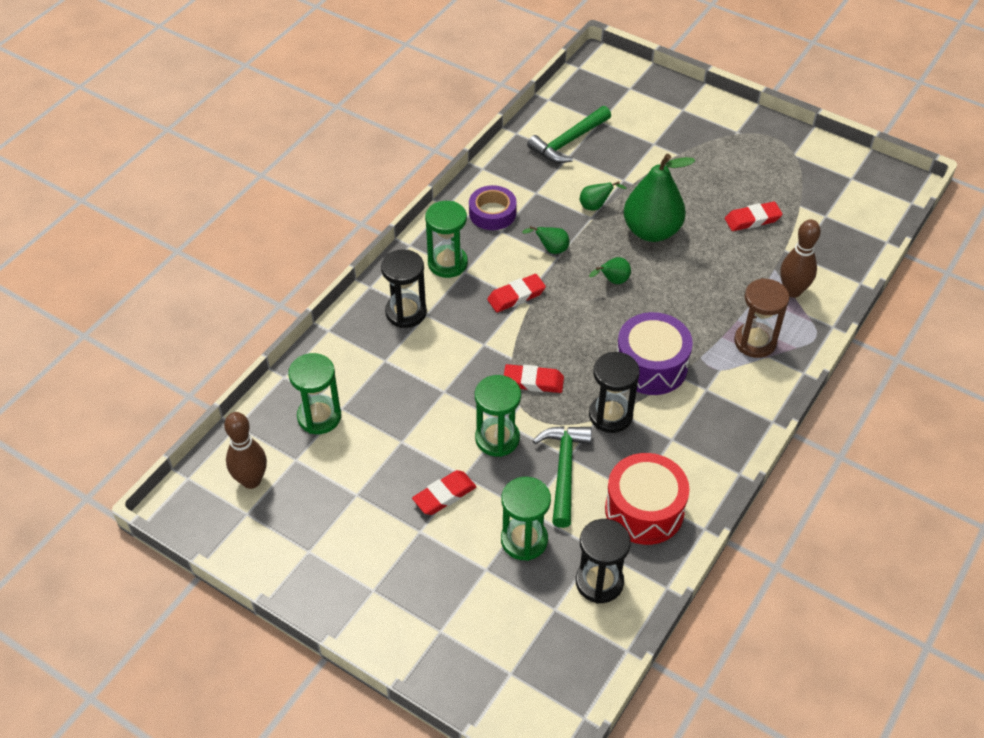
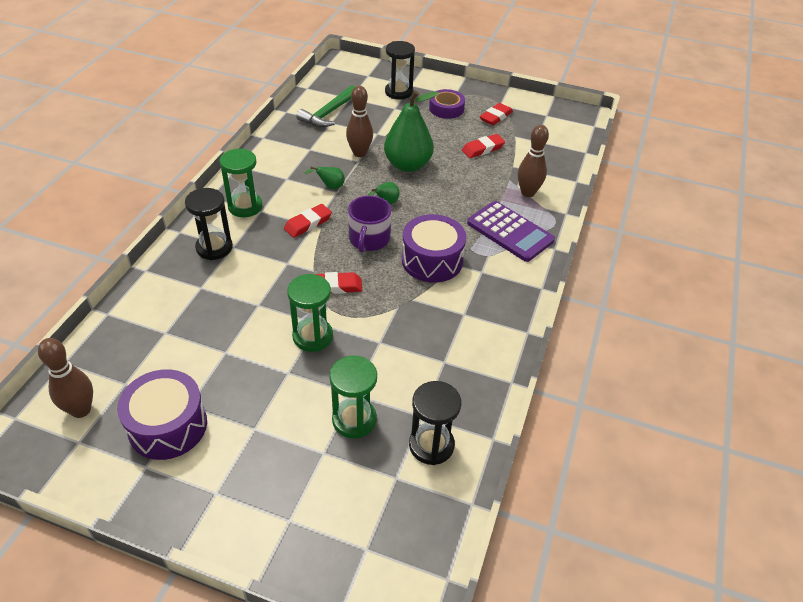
camera: 15 degrees left, 5 degrees down
(319, 417) = (144, 343): green hourglass -> none
(334, 513) = (168, 426): none -> purple drum
(444, 495) = (272, 392): red eraser -> red eraser (495, 117)
(492, 213) = (277, 167): purple tape -> purple tape (446, 108)
(564, 470) = (377, 353): green hammer -> none
(583, 327) = (369, 239): none -> purple mug
(596, 206) = (359, 153): green pear -> brown bowling pin
(610, 415) = (407, 303): black hourglass -> black hourglass (398, 92)
(644, 510) = (455, 375): red drum -> none
(755, 342) = (510, 232): brown hourglass -> purple calculator

